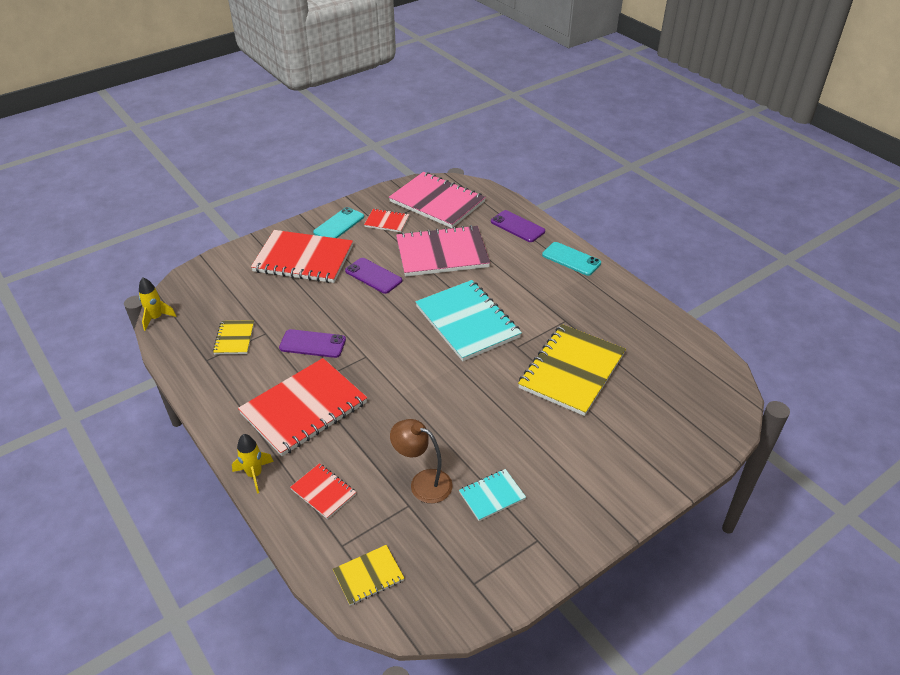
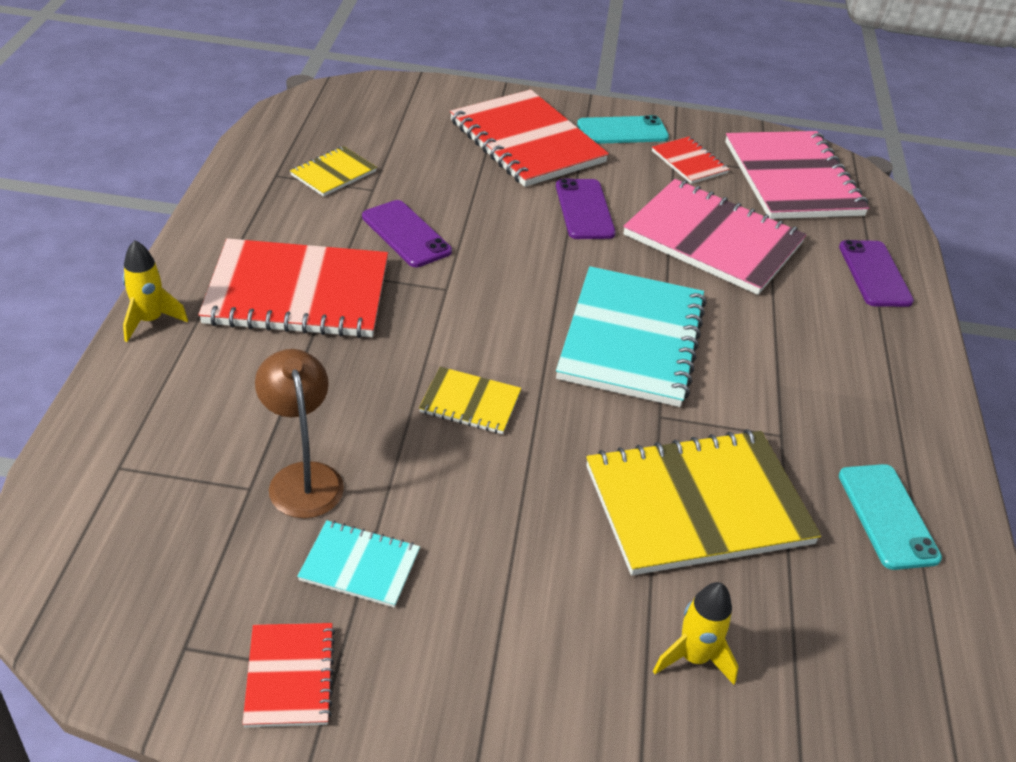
camera: 40 degrees right, 0 degrees up
(156, 318) = (289, 105): yellow rocket -> yellow rocket (693, 657)
(323, 492) = (186, 394): red notebook -> red notebook (289, 676)
(368, 576) = (94, 525): yellow notebook -> yellow notebook (470, 403)
(571, 259) = (905, 365): turquoise phone -> turquoise phone (887, 516)

